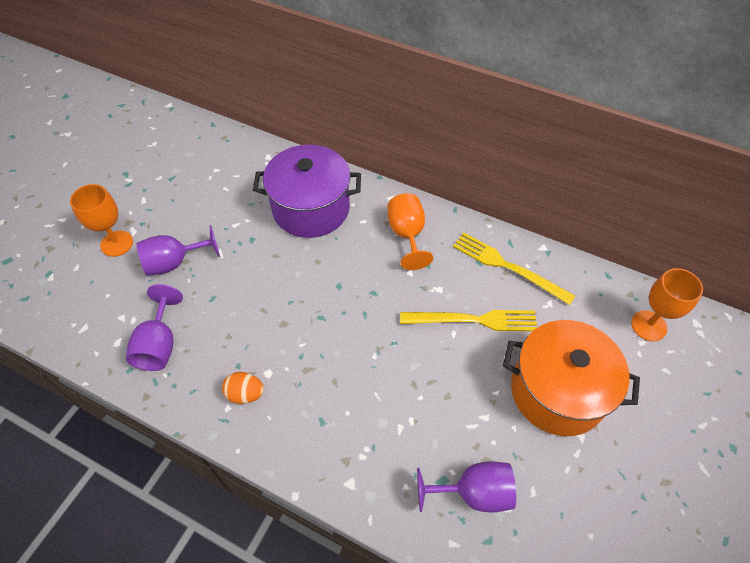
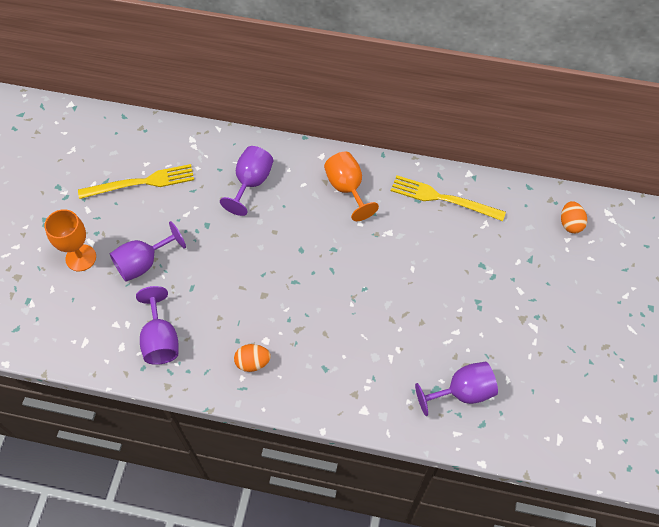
camera: 15 degrees left, 5 degrees up
(311, 208) = (251, 183): purple pot -> purple goblet
(473, 320) = (426, 253): yellow fork -> yellow fork (141, 182)
(557, 391) = (508, 296): orange pot -> none
(648, 326) = (570, 224): orange goblet -> orange egg

